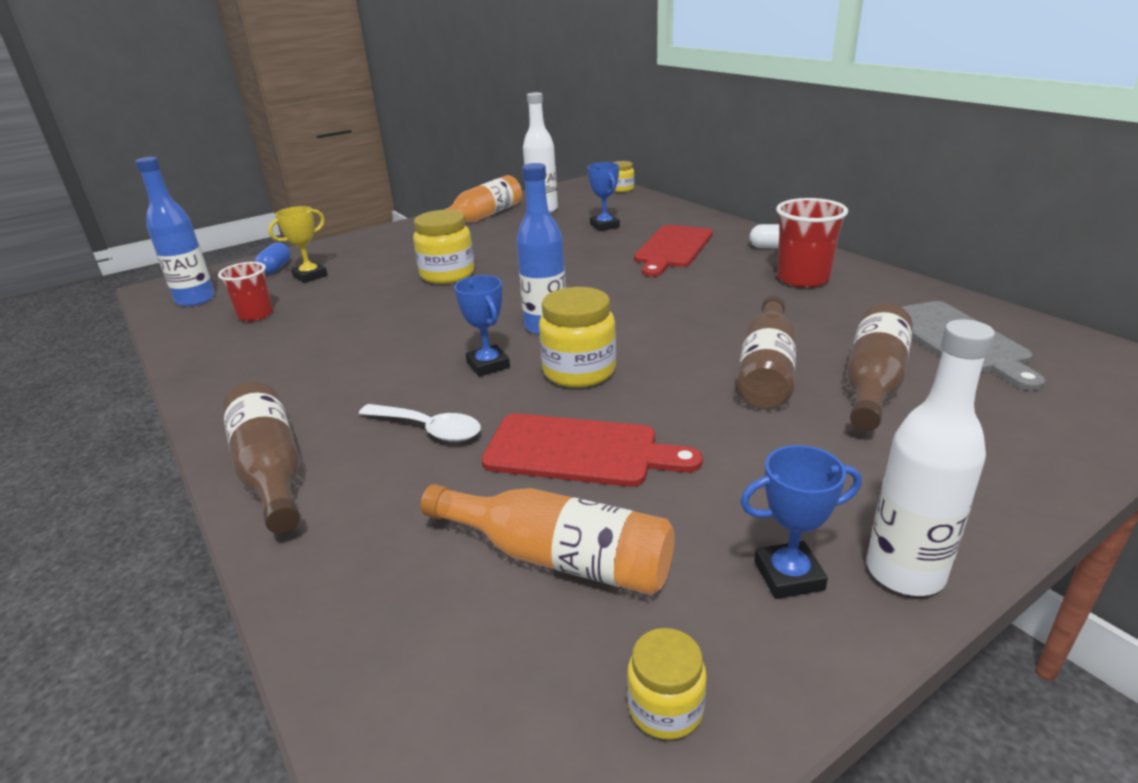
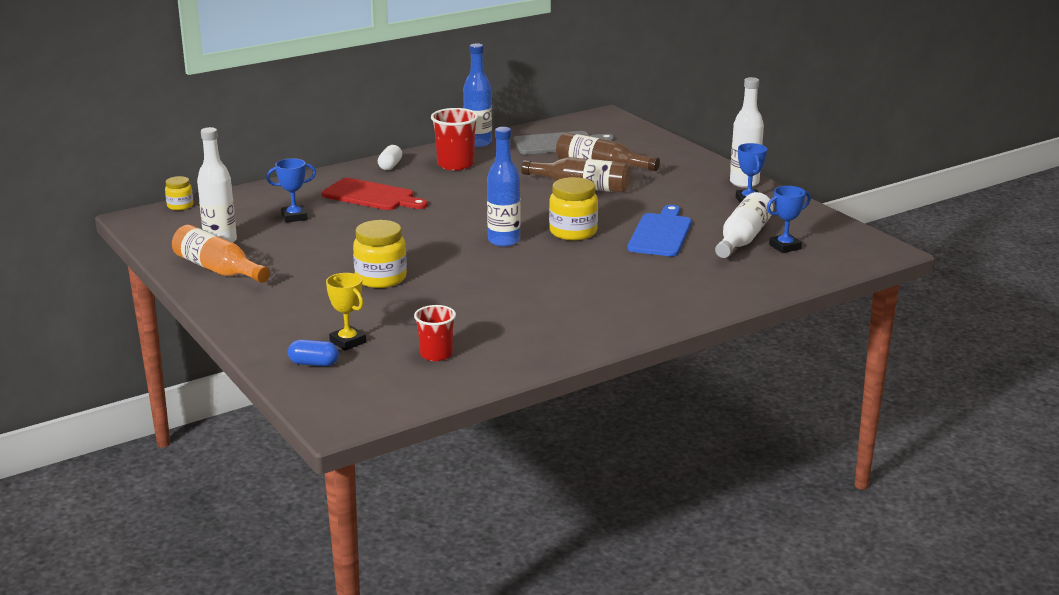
camera: 90 degrees left, 5 degrees down
(195, 299) = (382, 393): blue bottle -> blue bottle (478, 143)
(271, 471) = (677, 311): brown bottle -> none
(429, 429) = (635, 271): white spoon -> none
(488, 365) = (558, 257): blue trophy -> blue trophy (785, 247)
(559, 557) = (742, 239): orange bottle -> white bottle
(580, 451) = (661, 233): red cutting board -> blue cutting board
(665, 708) = (815, 224): yellow jar -> none

